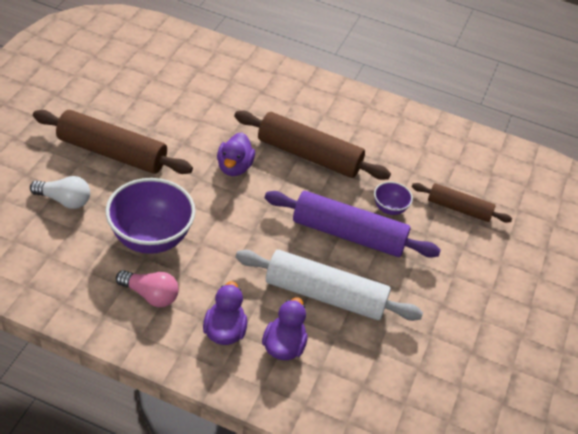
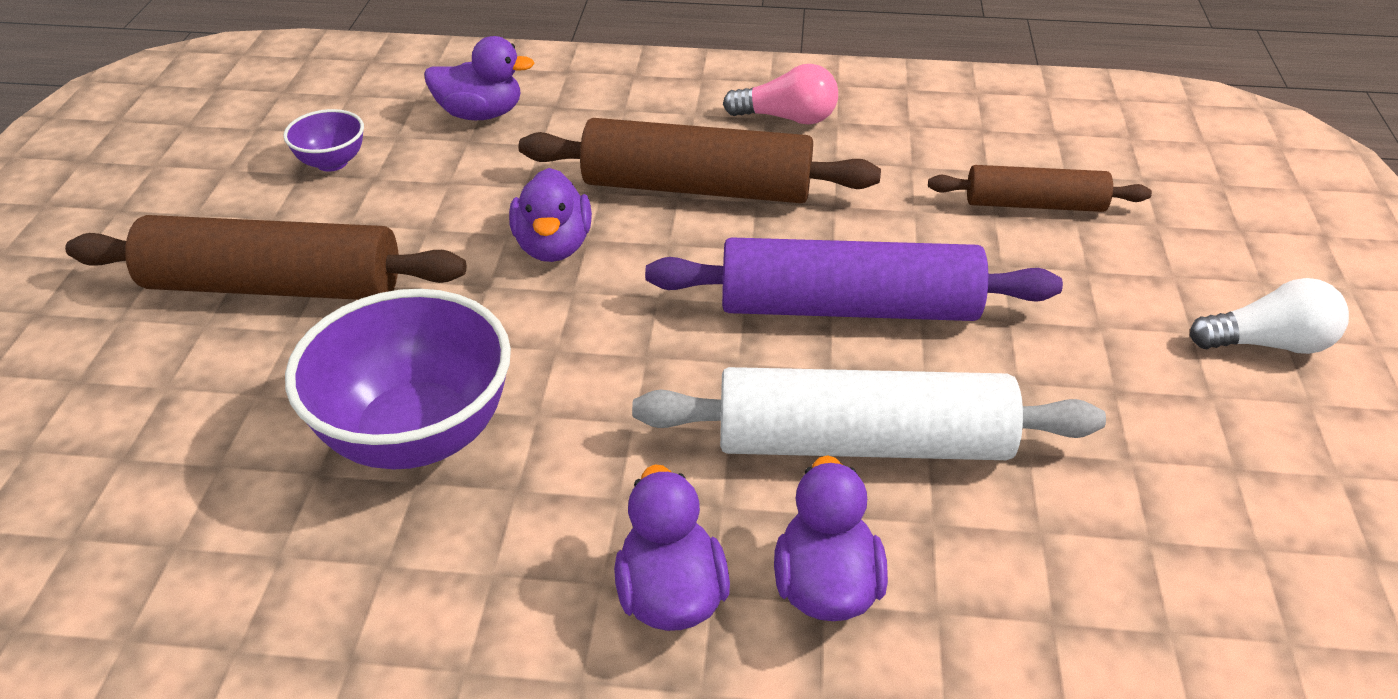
camera: 10 degrees left, 5 degrees down
(64, 200) = (184, 411): white light bulb -> white light bulb (1268, 344)
(150, 295) = (457, 564): pink light bulb -> pink light bulb (787, 118)
(226, 87) = (480, 114): none -> purple duck
(389, 208) = (903, 239): purple bowl -> purple bowl (332, 162)

